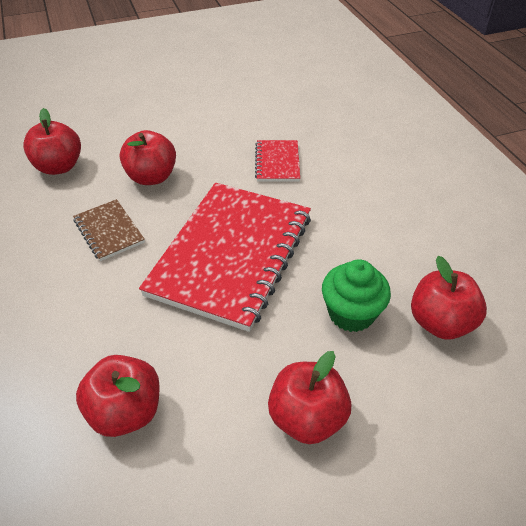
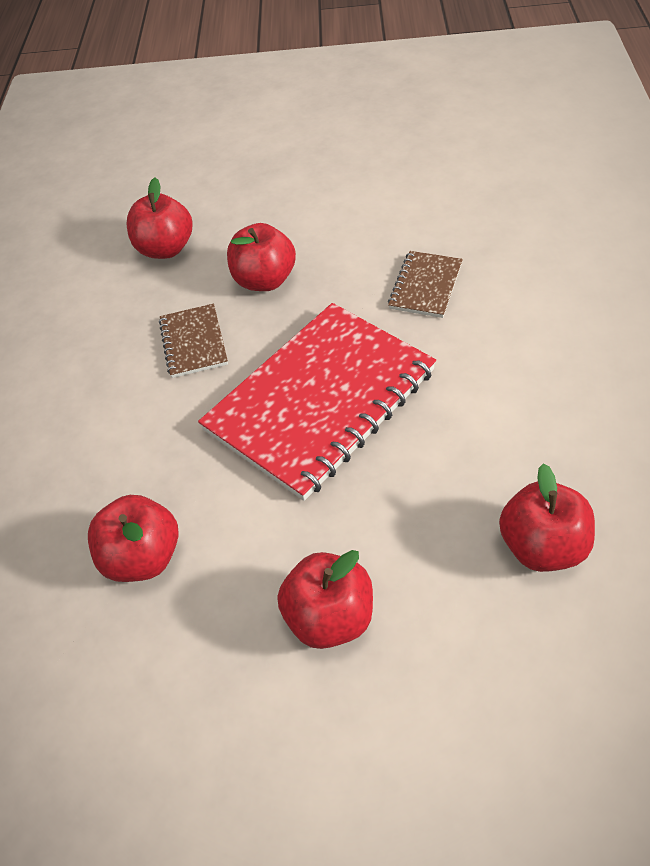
camera: 25 degrees right, 5 degrees up
(277, 162) = (425, 286): red notebook -> brown notebook
(351, 313) = (434, 507): green cupcake -> none

